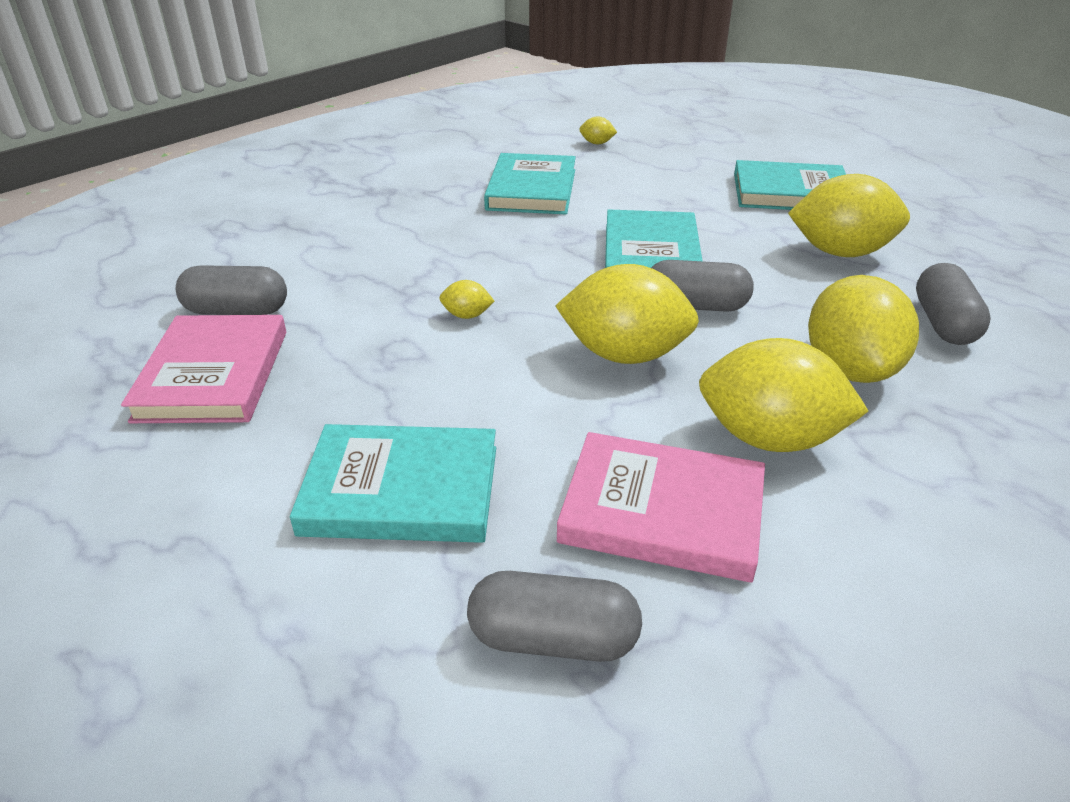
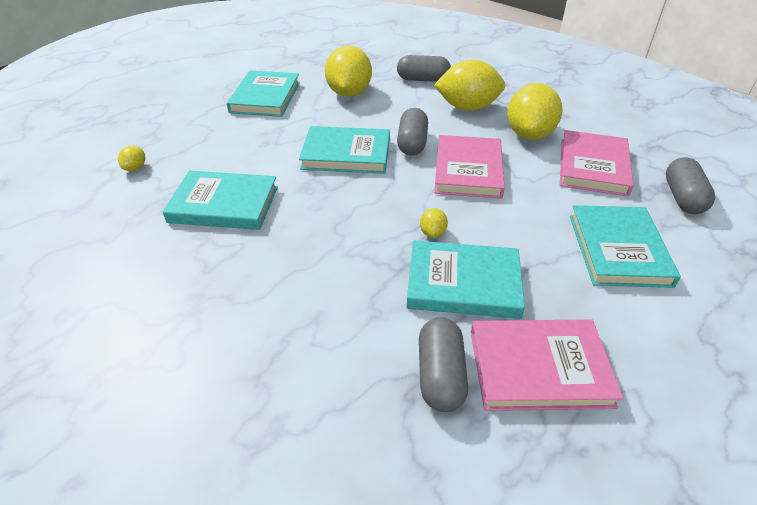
camera: 90 degrees left, 5 degrees up
(365, 333) = (463, 283): none -> turquoise book
(624, 354) = (468, 170): yellow lemon -> pink book

